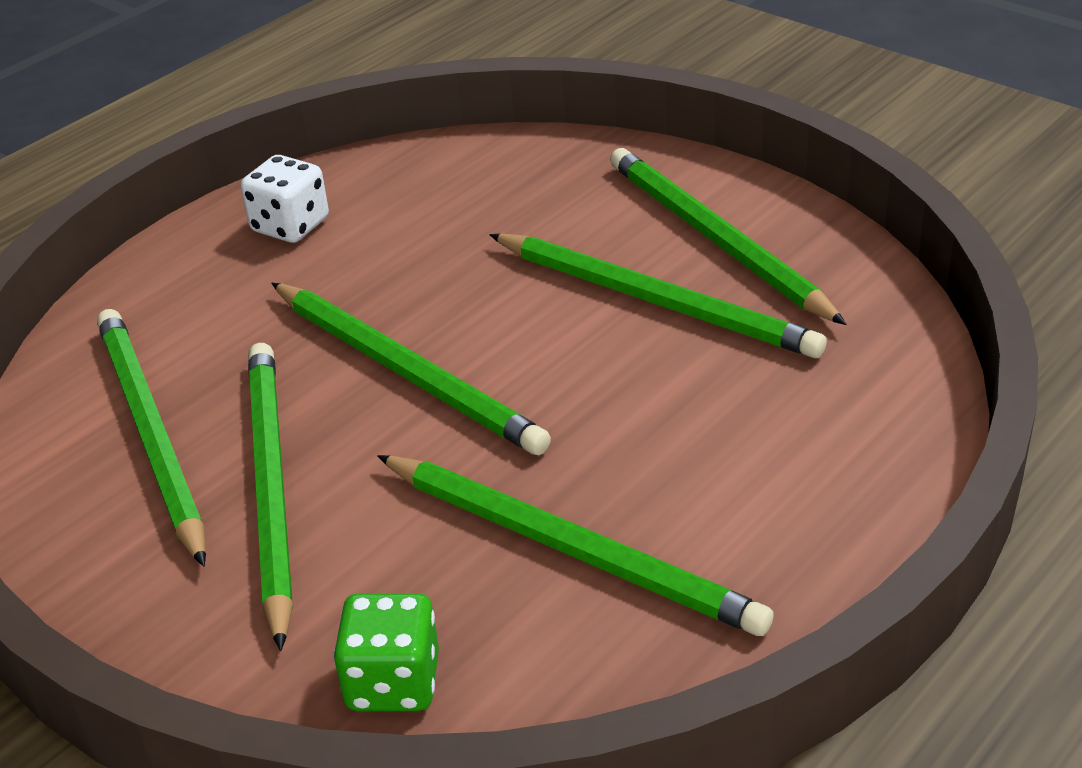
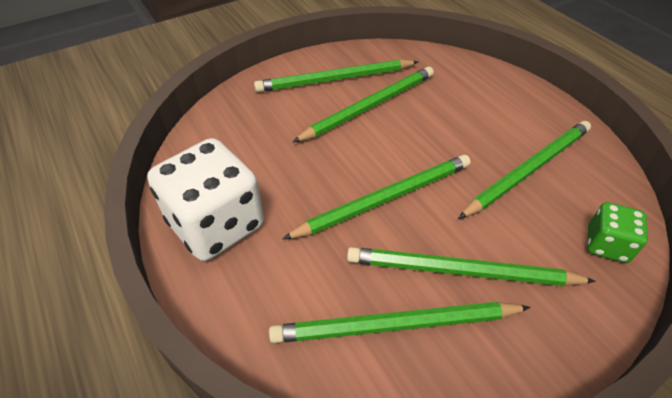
camera: 75 degrees left, 10 degrees up
(290, 225) = (216, 224): white dice -> white dice, size x1.94

